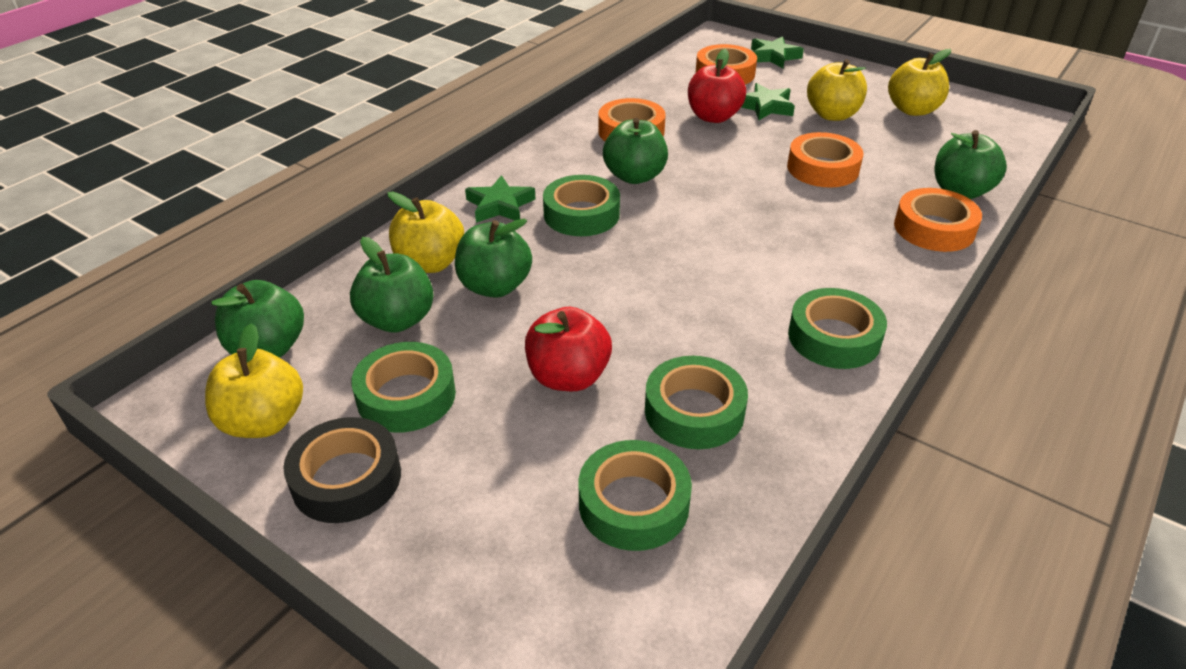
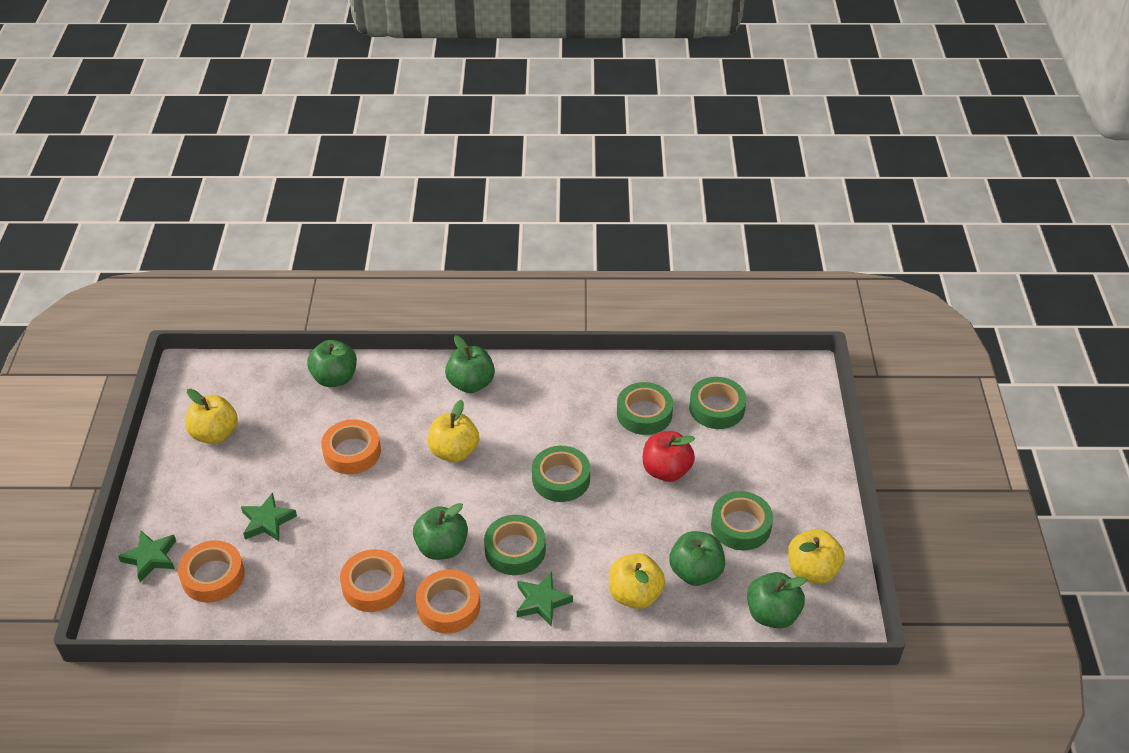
camera: 125 degrees left, 5 degrees up
(346, 478) = (804, 511): black tape -> none
(495, 286) = (626, 547): green apple -> green apple (471, 384)
(713, 117) = (309, 546): red apple -> none
(832, 115) = (256, 476): yellow apple -> yellow apple (454, 451)
(834, 337) = (541, 385): green tape -> green tape (561, 479)
(934, 228) = (394, 378): orange tape -> orange tape (448, 606)

